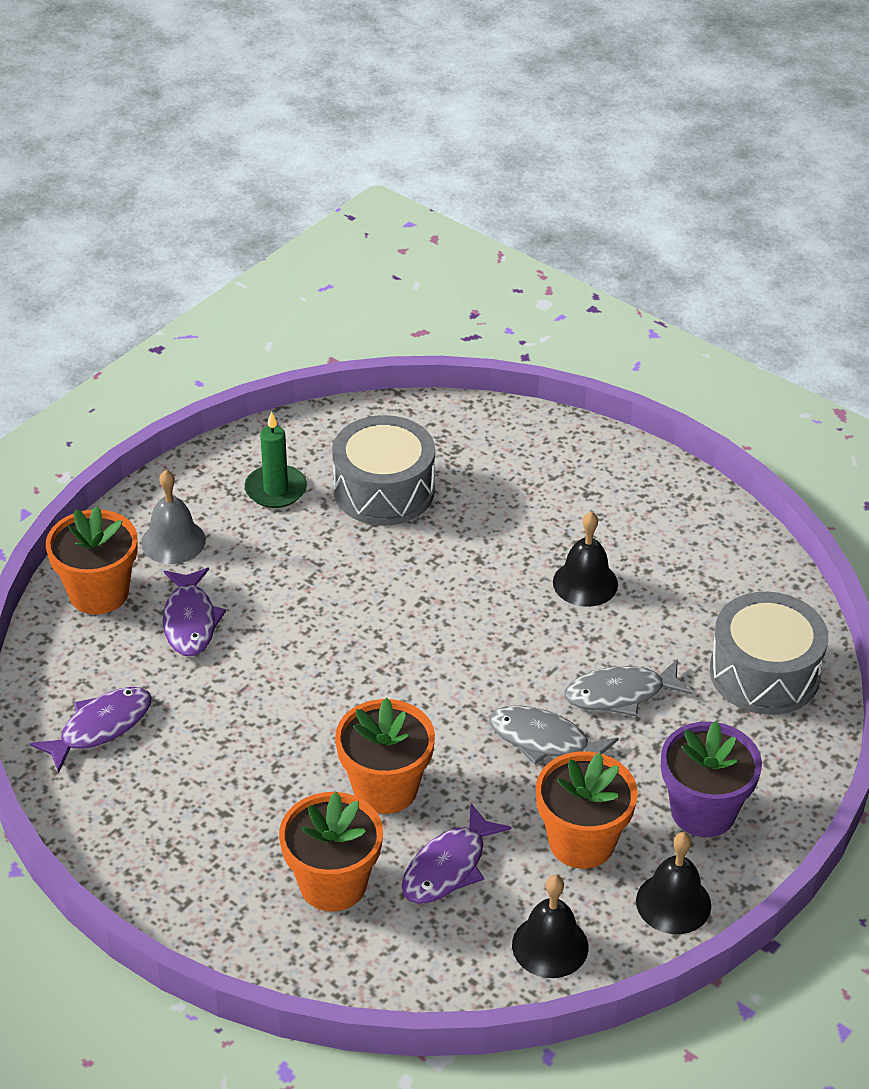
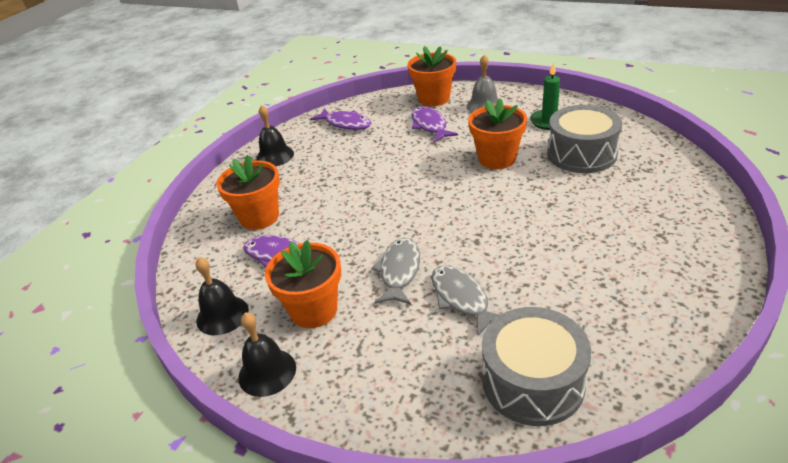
camera: 80 degrees right, 5 degrees down
(190, 621) = (430, 125): purple fish -> purple fish turned 90 degrees clockwise
(385, 788) = (335, 217): orange flower pot -> orange flower pot (497, 158)
(585, 583) = (564, 255): black bell -> black bell (275, 156)
(703, 811) = (361, 371): purple flower pot -> none

